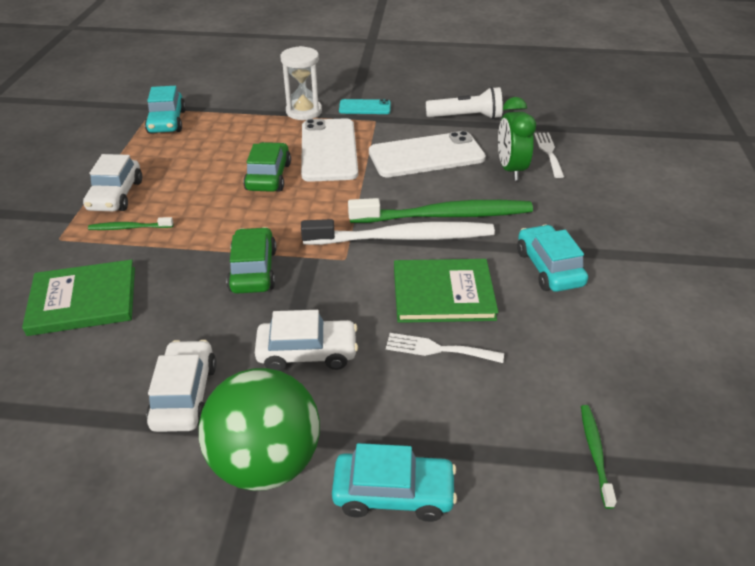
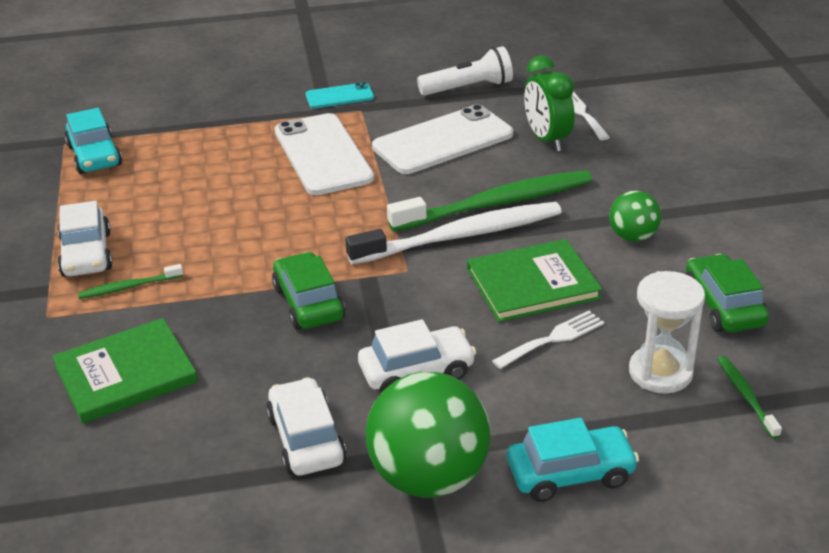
camera: 15 degrees left, 5 degrees down
(268, 176) = (266, 198): green car -> green car (723, 306)
(304, 111) = (265, 114): white hourglass -> white hourglass (660, 372)
(438, 349) = (553, 339): white fork -> white fork turned 150 degrees clockwise
(549, 268) = (632, 236): turquoise car -> green ball

